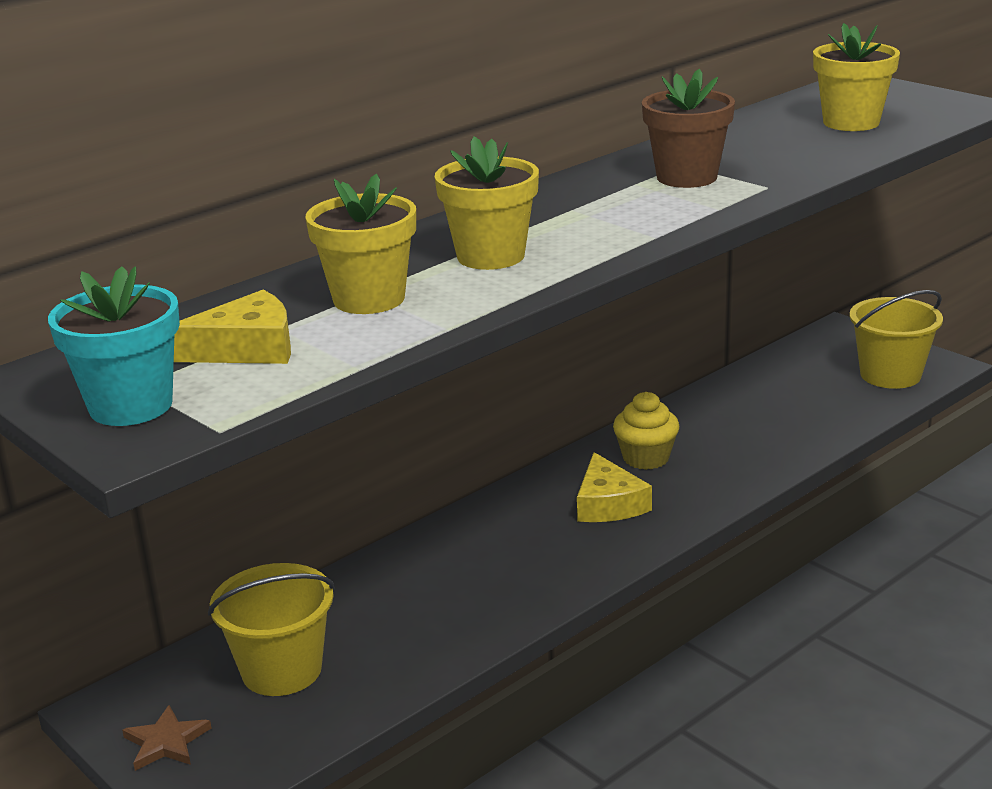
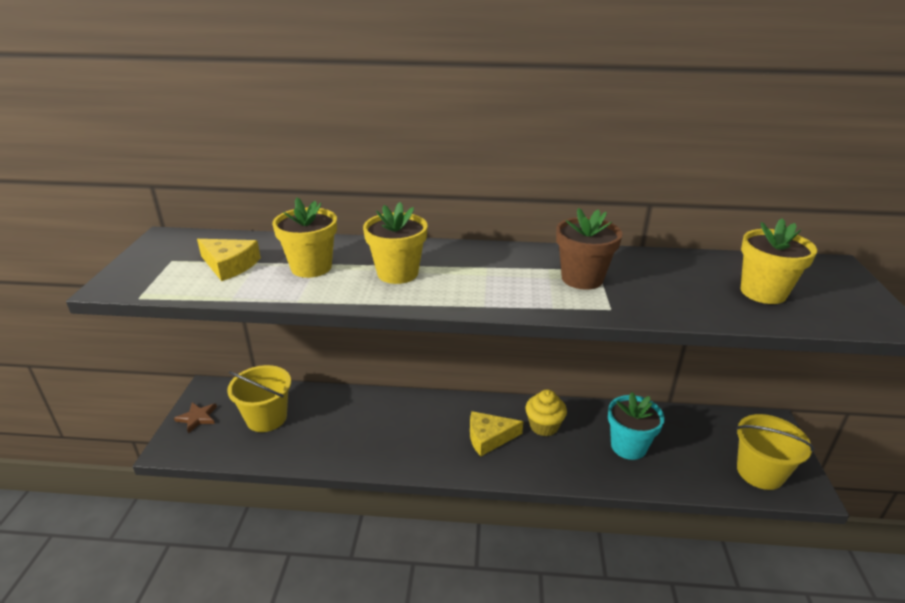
camera: 45 degrees right, 5 degrees up
(131, 406) = (150, 268): turquoise flower pot -> turquoise flower pot (628, 446)
(608, 504) = (489, 437): yellow cheese -> yellow cheese turned 45 degrees clockwise

